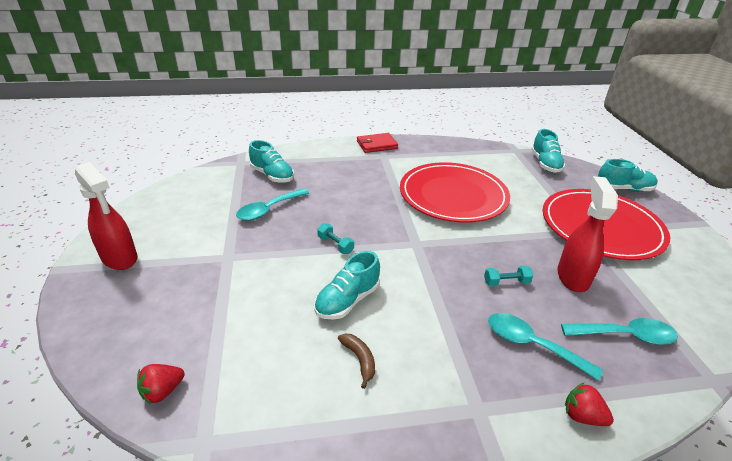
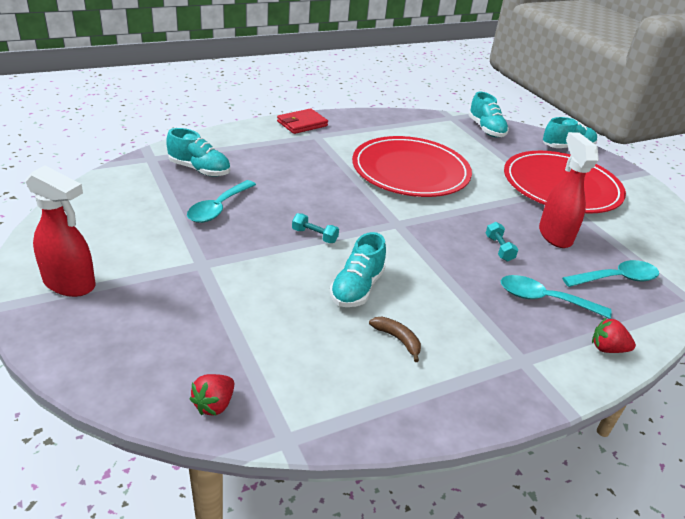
camera: 20 degrees left, 0 degrees up
(506, 282) = (499, 248): turquoise dumbbell -> turquoise dumbbell turned 75 degrees counterclockwise

